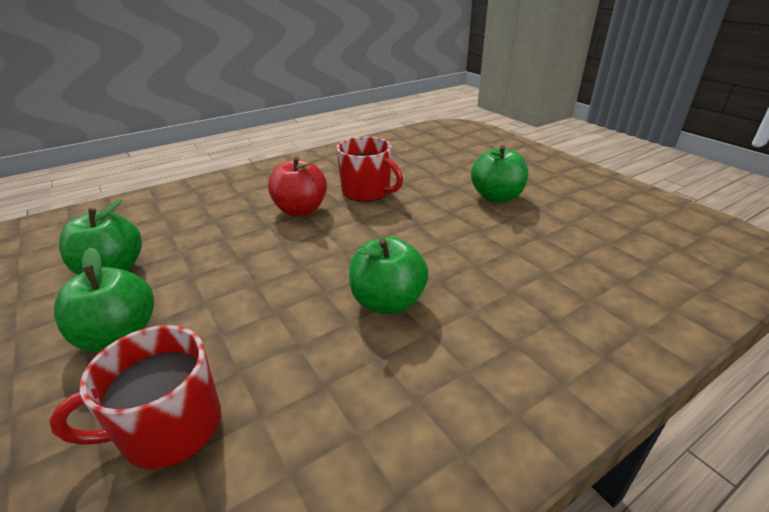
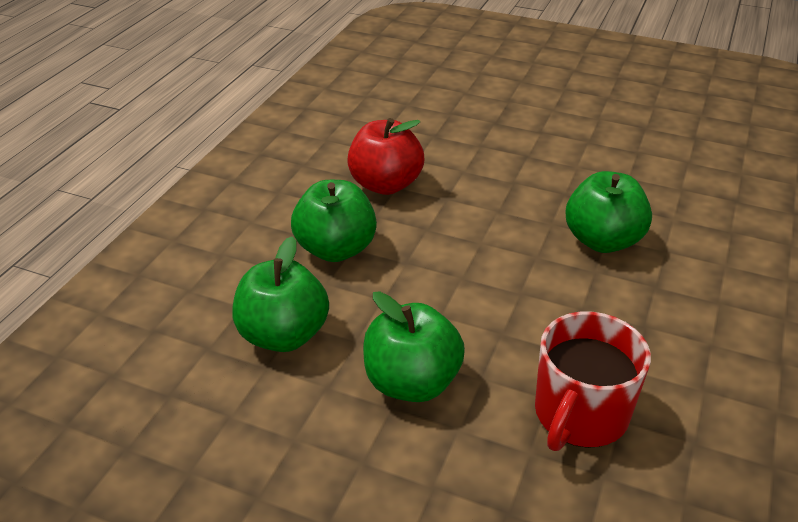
camera: 35 degrees left, 5 degrees up
(367, 191) = (425, 136): red mug -> none
(496, 197) = (561, 99): green apple -> green apple (336, 249)

